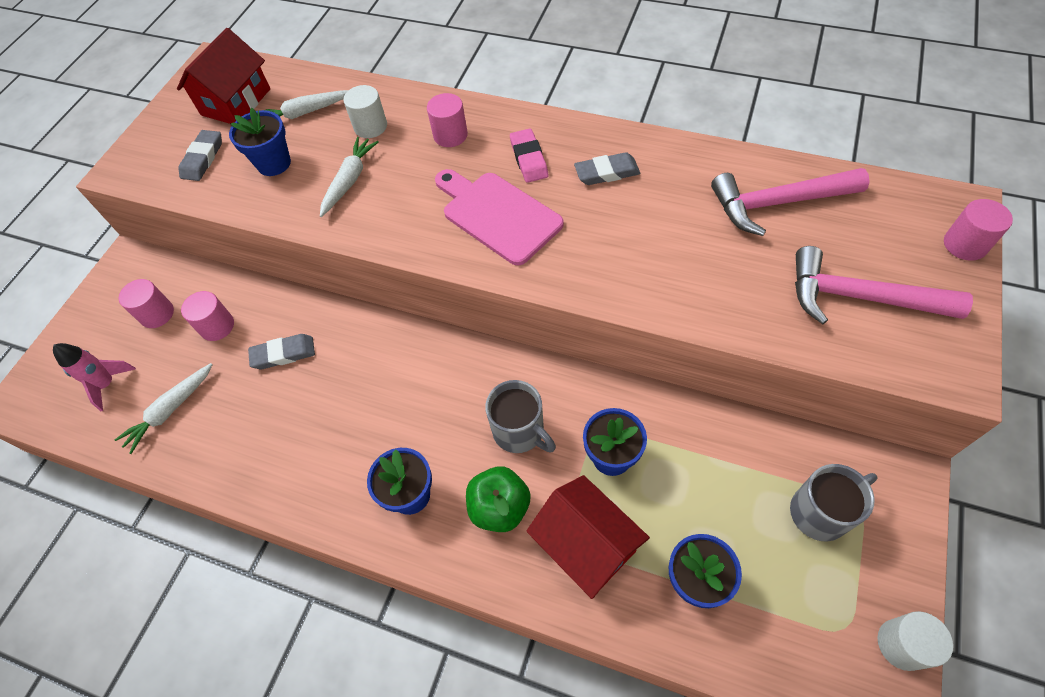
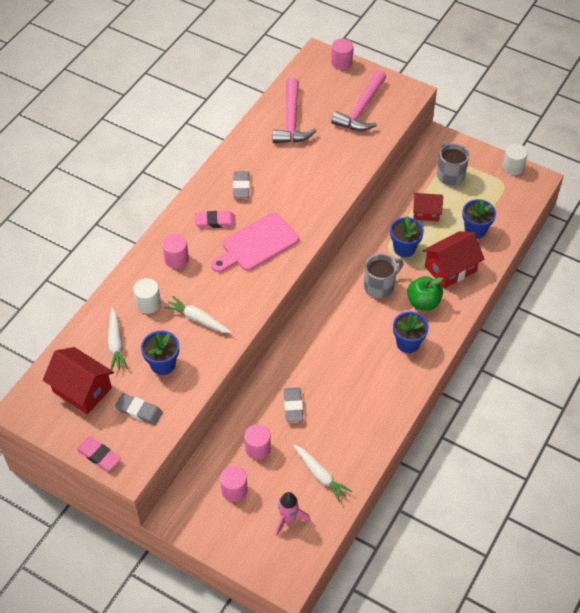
camera: 85 degrees left, 5 degrees down
(142, 139) = (99, 455): none -> pink eraser
(706, 481) = (426, 213): none -> red house

